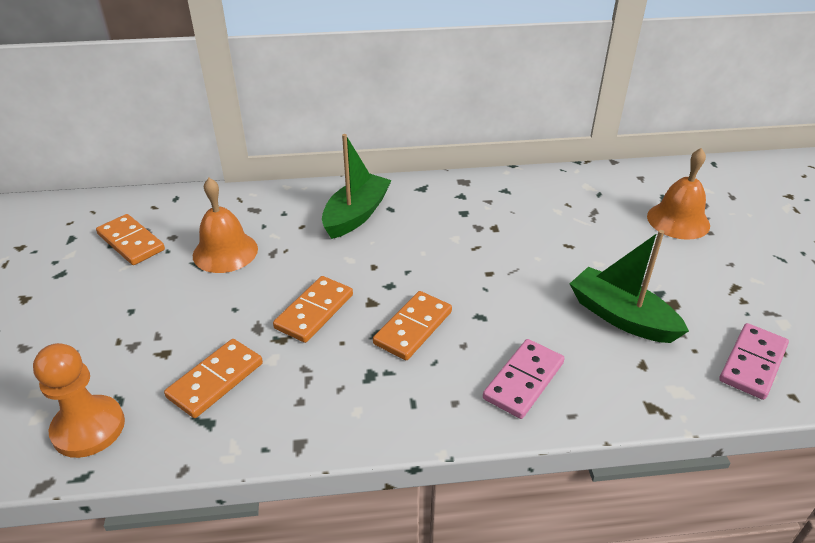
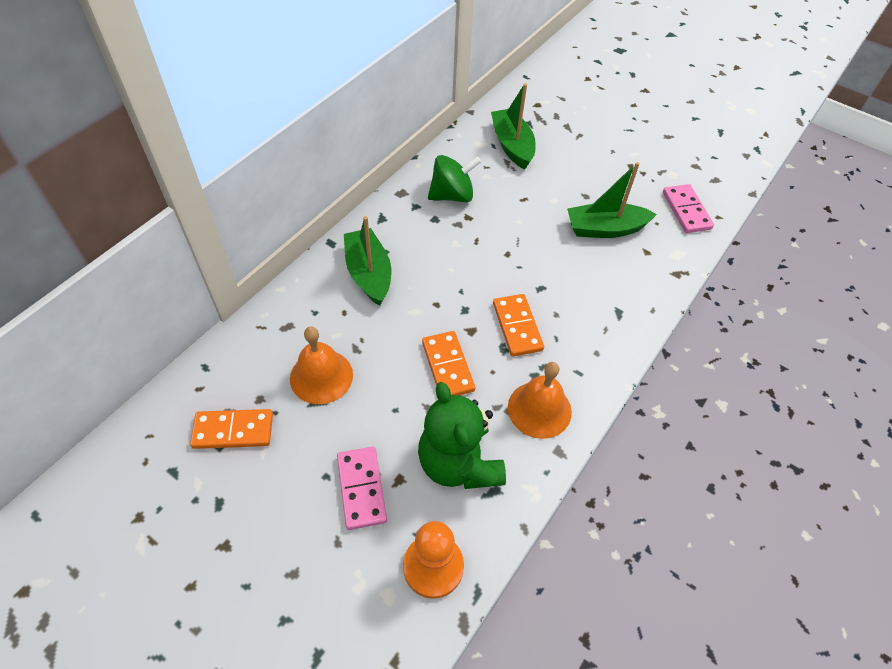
camera: 50 degrees left, 15 degrees up
(215, 380) = (459, 463): orange domino -> green teddy bear
(504, 206) = (452, 195): none -> green spinning top
(524, 381) = (610, 309): pink domino -> pink domino (362, 489)
(618, 203) = (512, 145): none -> green boat
(678, 220) = (556, 137): orange bell -> orange bell (539, 409)

